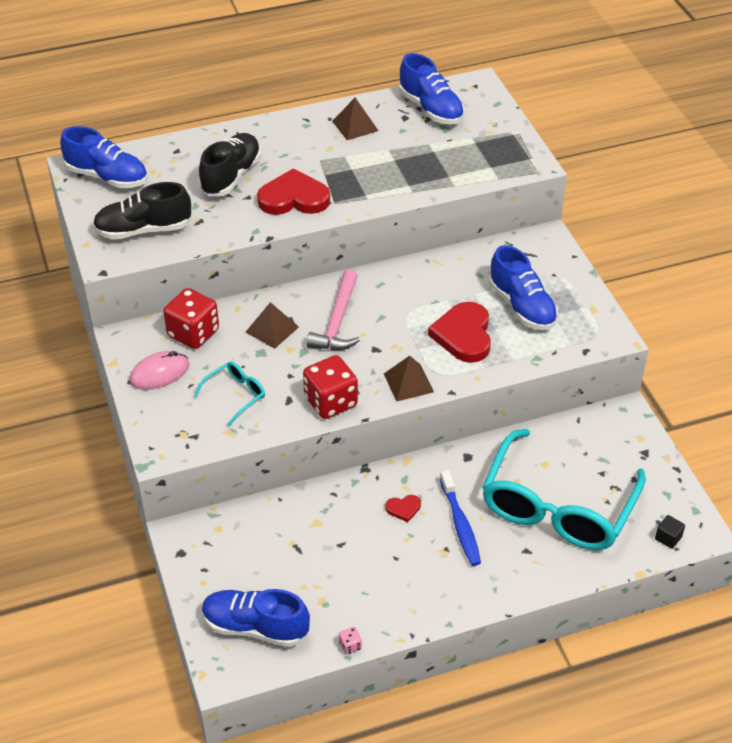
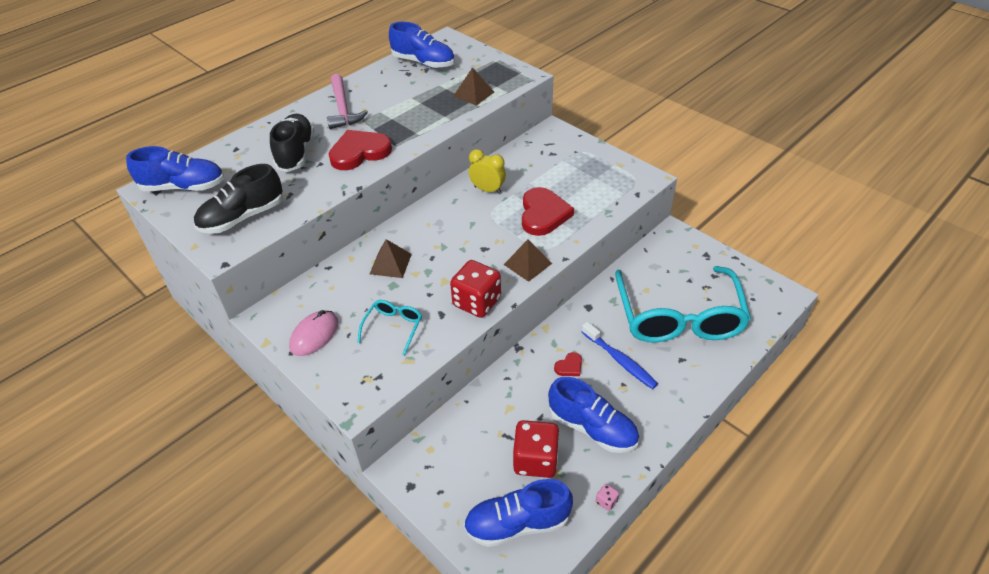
camera: 25 degrees left, 0 degrees up
(193, 333) = (325, 291): red dice -> red dice (535, 460)
(337, 322) = (440, 239): pink hammer -> pink hammer (343, 109)
(355, 126) = (374, 89): brown pyramid -> brown pyramid (473, 94)
(423, 285) = (487, 190): none -> yellow clock
(463, 335) = (543, 214): red heart -> red heart turned 150 degrees counterclockwise
(521, 306) = (570, 180): blue shoe -> blue shoe (592, 428)
(668, 538) = (768, 307): black cube -> none

